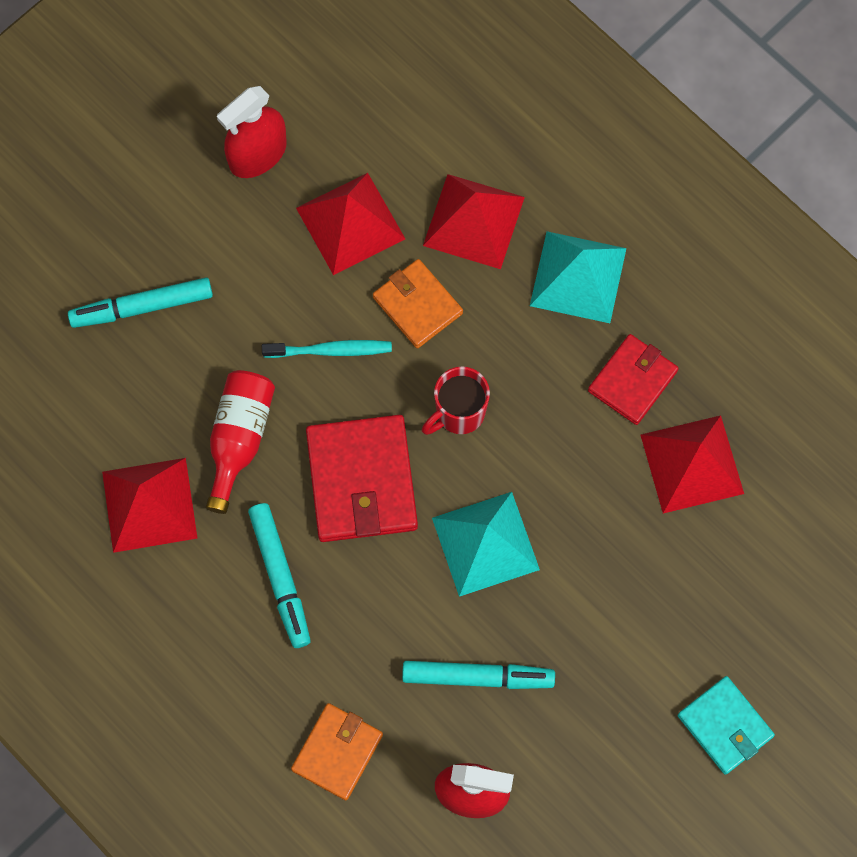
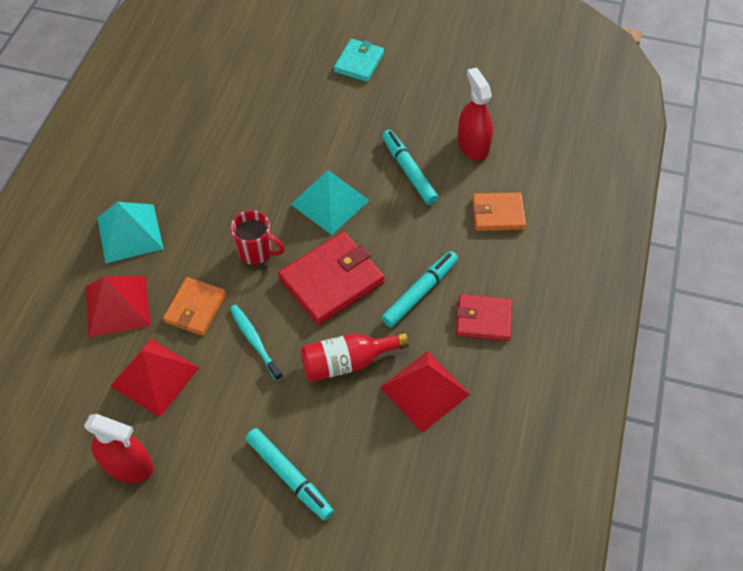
camera: 120 degrees left, 15 degrees down
(632, 381) = (185, 178): red wallet -> red wallet (483, 319)
(692, 463) = (221, 131): red pyramid -> none

